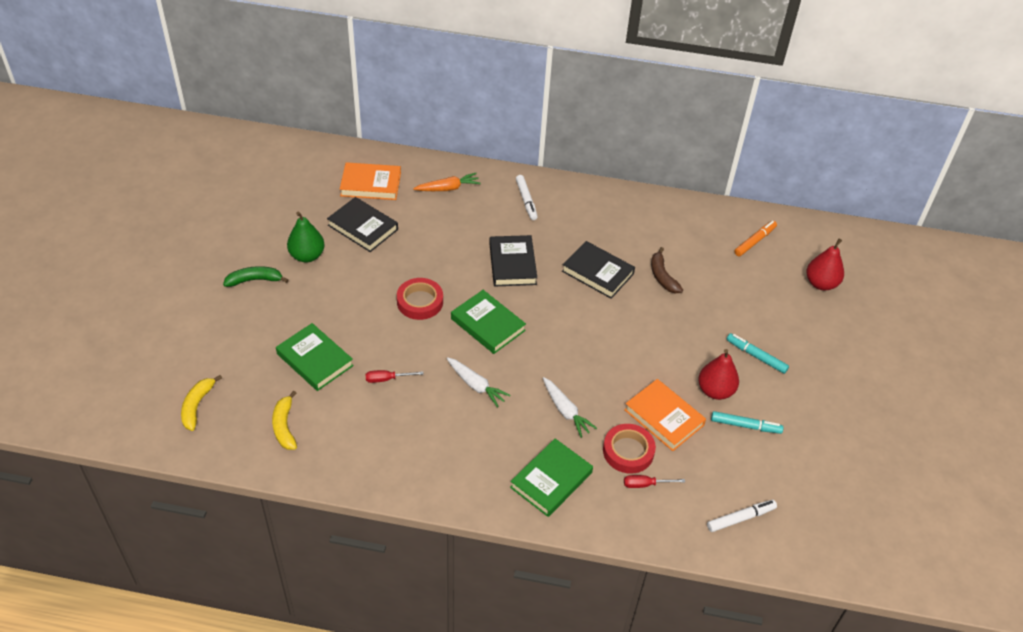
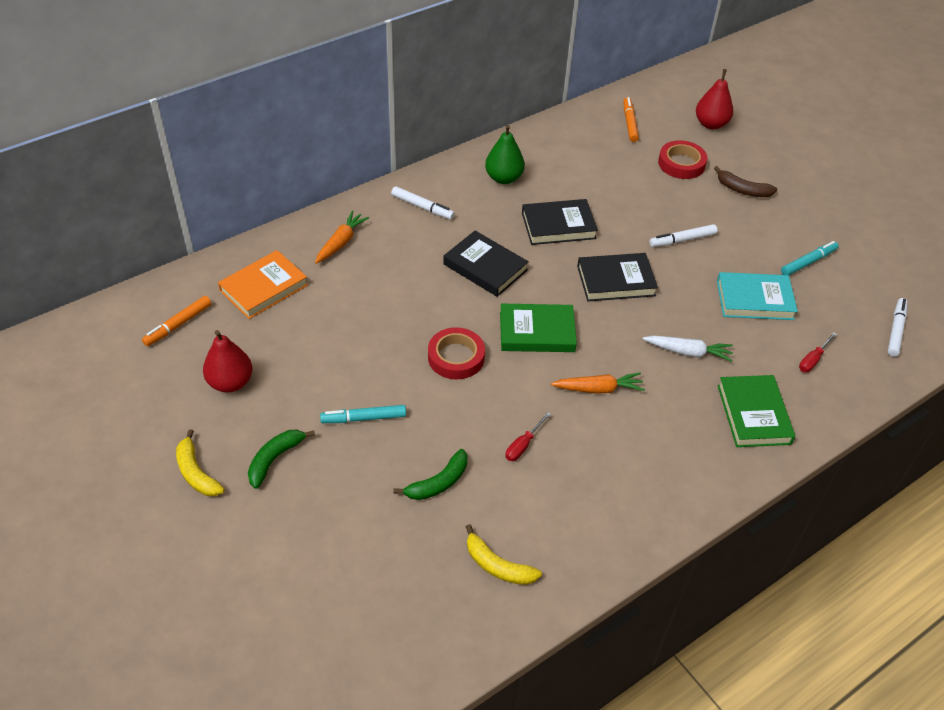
camera: 45 degrees left, 0 degrees up
(197, 406) = (390, 624): yellow banana -> yellow banana (196, 473)
(302, 173) = (178, 325): none -> orange marker
(307, 256) = (295, 396): green pear -> green pear (503, 178)
(315, 360) = (438, 483): green book -> green banana
(363, 227) = (312, 331): black book -> black book (616, 281)
(476, 385) = (598, 389): white carrot -> orange carrot
(628, 451) = (769, 345): red tape -> red tape (681, 164)
(662, 276) = (607, 194): brown banana -> brown banana (742, 190)
(664, 417) = (754, 300): orange book -> turquoise book
(671, 343) = (682, 240): none -> white marker
(715, 391) = (757, 252): red pear -> red pear (230, 382)
(756, 356) = (745, 207): turquoise marker -> turquoise marker (364, 418)

